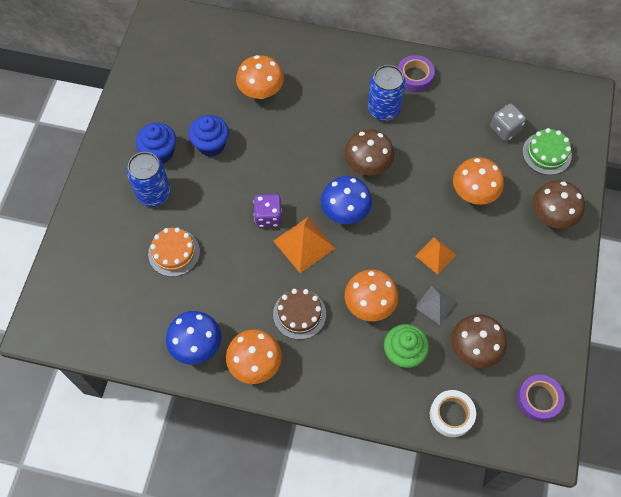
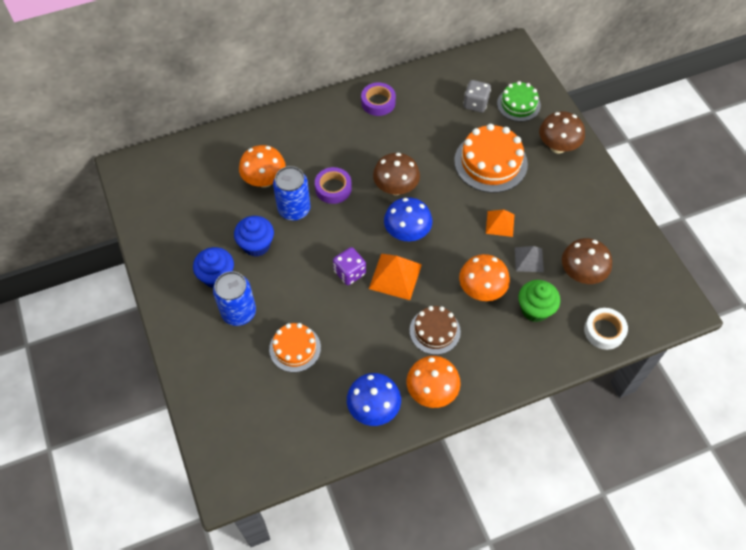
camera: 35 degrees left, 5 degrees down
(384, 109) = (374, 139): blue can -> blue can (294, 209)
(474, 193) = (490, 162): orange mushroom -> orange cake
(538, 399) = (652, 280): purple tape -> purple tape (333, 188)

